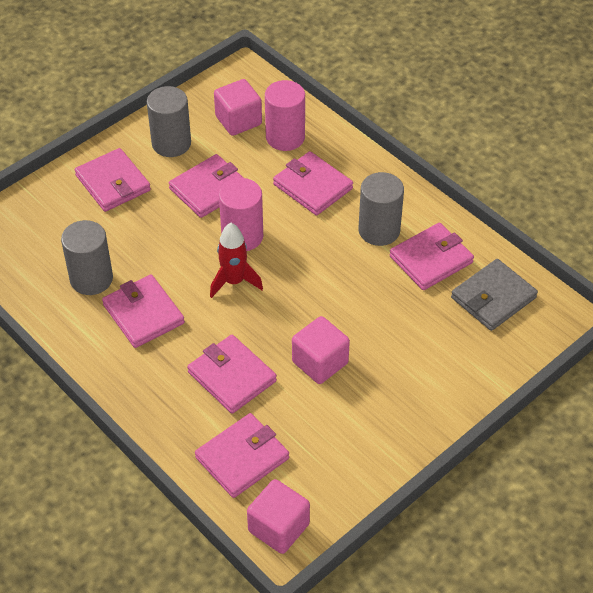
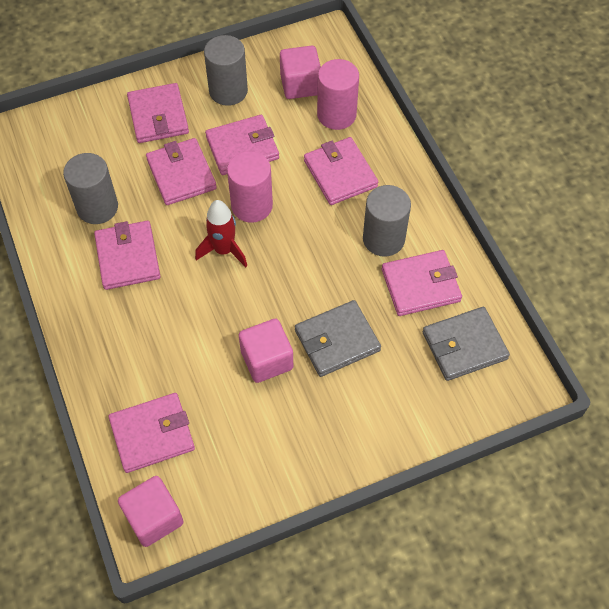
camera: 20 degrees right, 10 degrees up
(232, 376) = (179, 347): pink wallet -> pink wallet (181, 174)
(377, 327) = (337, 340): none -> grey wallet

